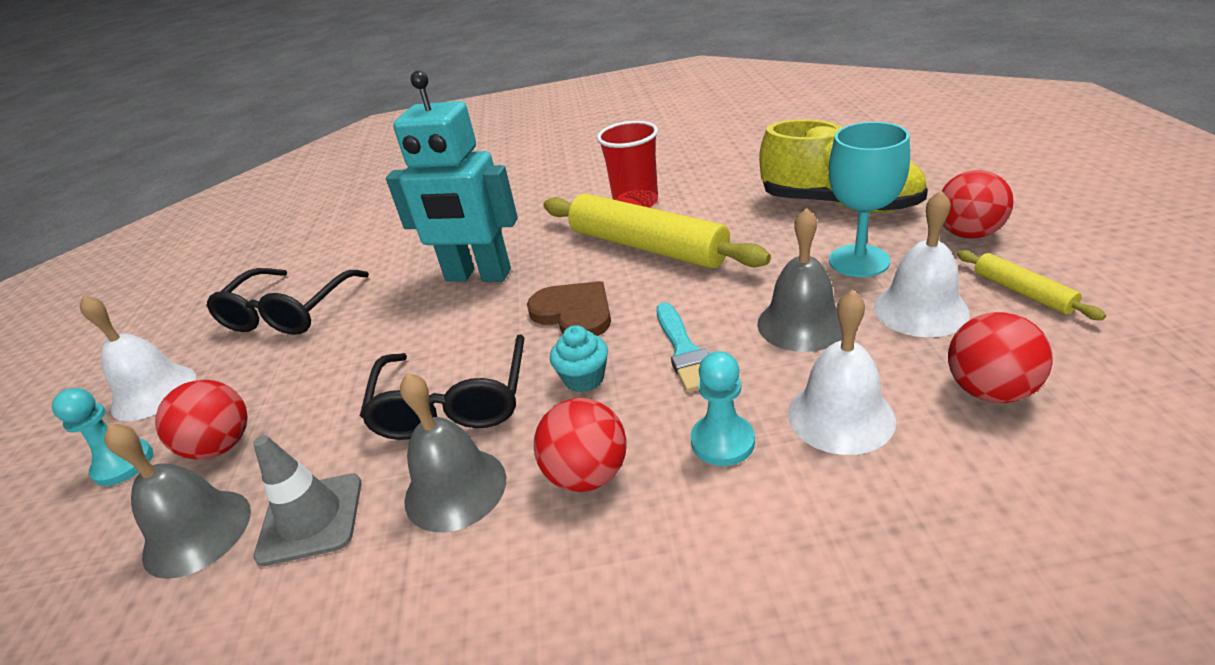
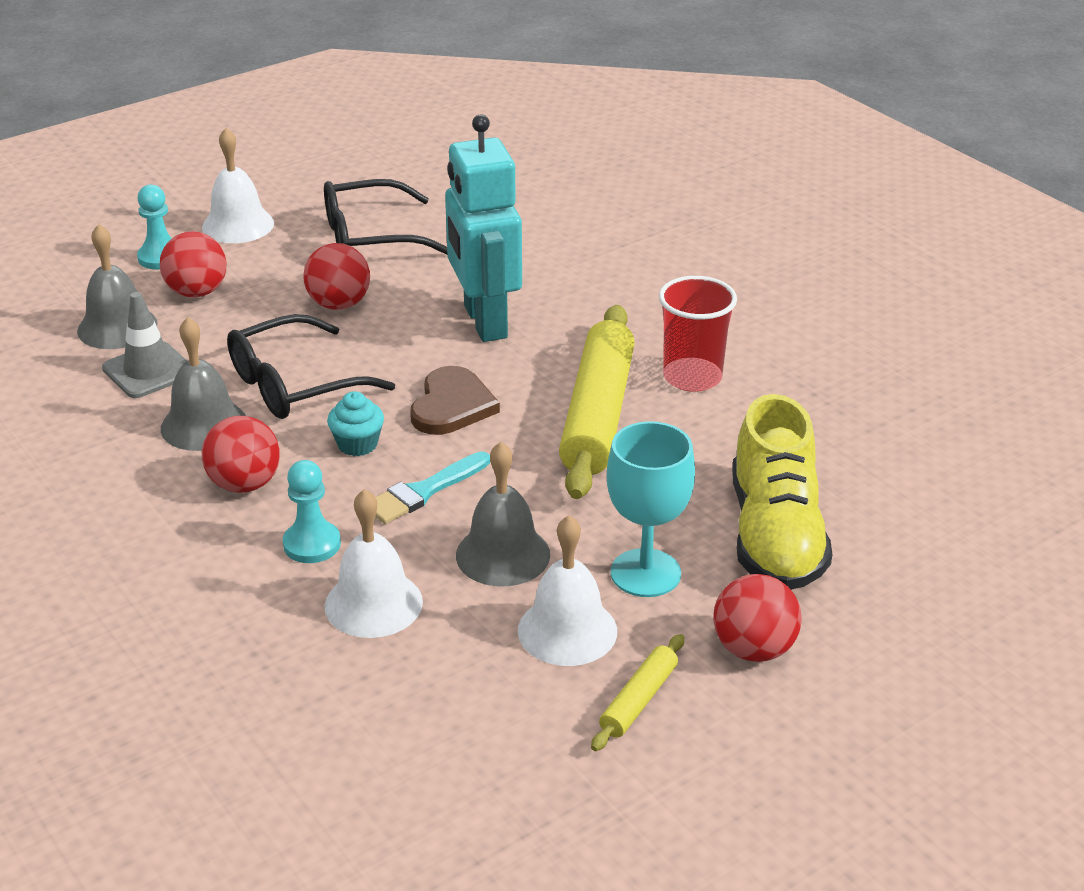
camera: 55 degrees right, 0 degrees up
(989, 390) = (450, 689): red ball -> red ball (339, 304)

